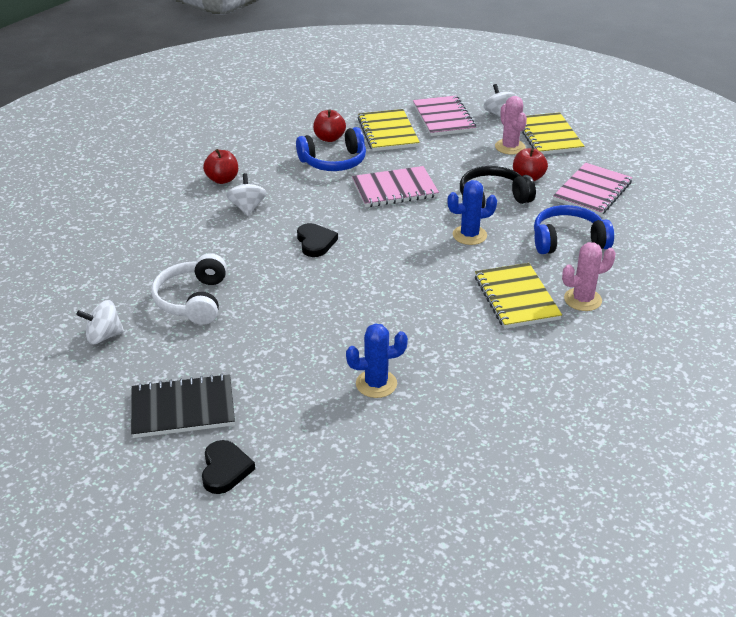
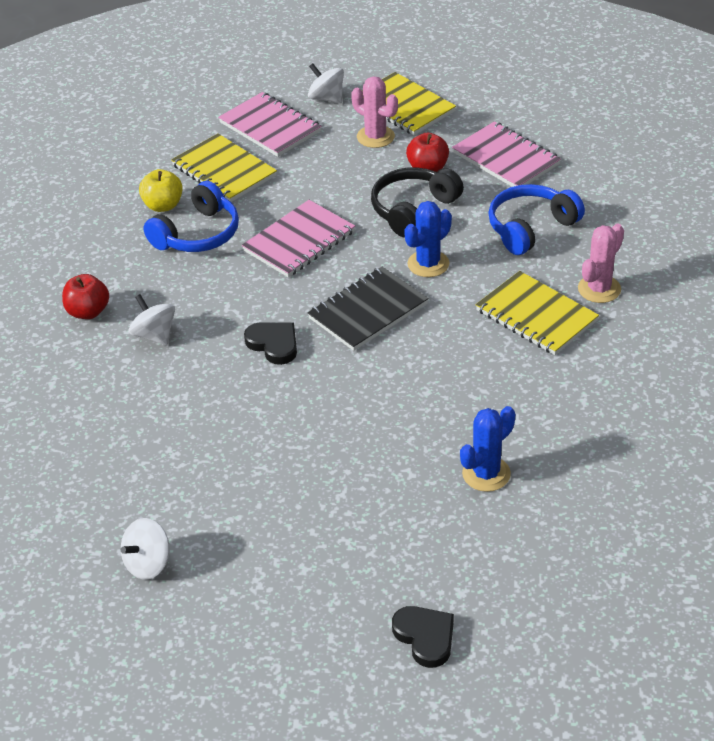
camera: 30 degrees left, 5 degrees up
(183, 408) = (319, 598): black notebook -> black notebook (368, 311)
(193, 300) = (205, 474): white headphones -> none
(329, 138) = (163, 205): red apple -> yellow apple
(592, 191) = (506, 158): pink notebook -> pink notebook turned 45 degrees counterclockwise

